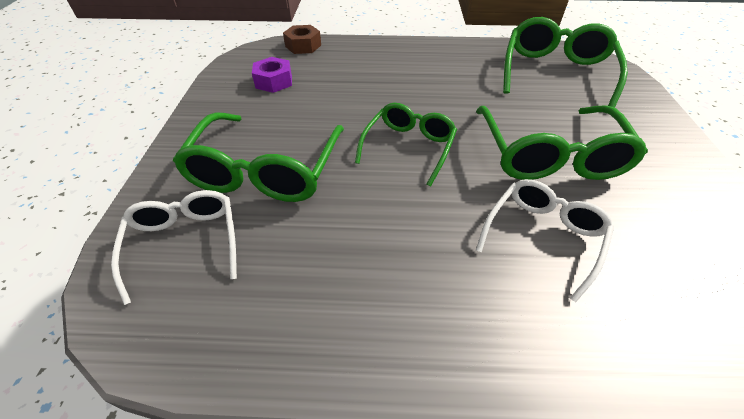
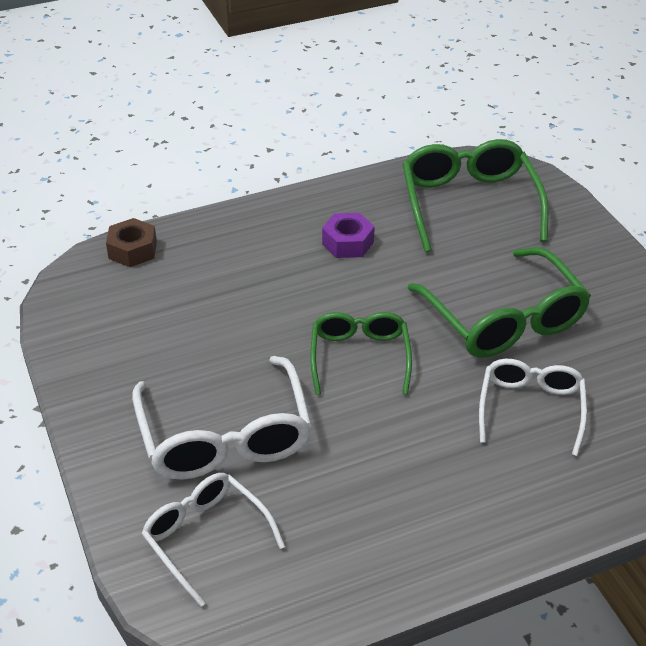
camera: 25 degrees left, 5 degrees down
(266, 170) = (225, 436): green glasses -> white glasses
(274, 81) = (139, 319): purple nut -> purple nut (348, 243)

